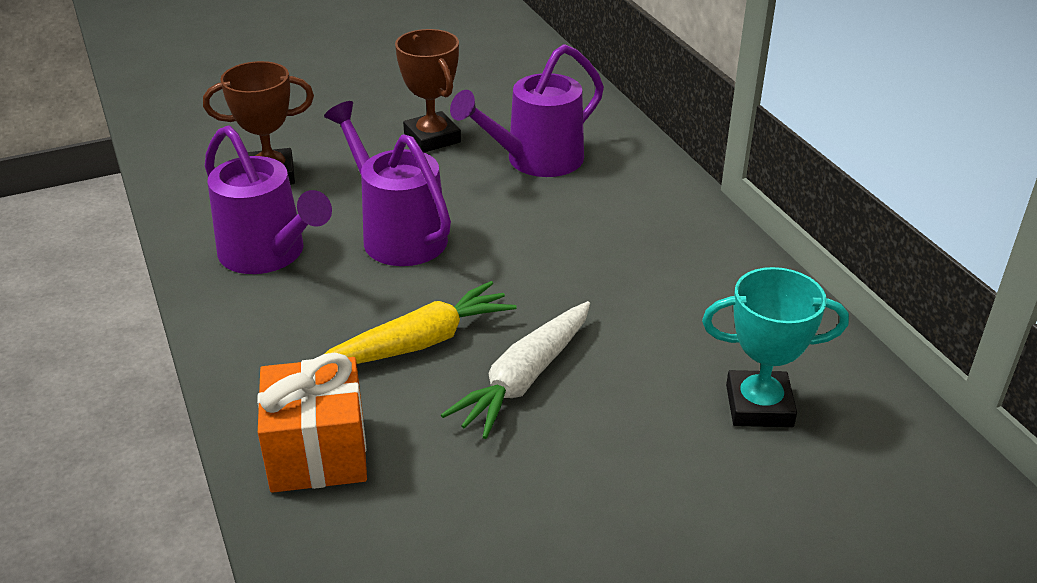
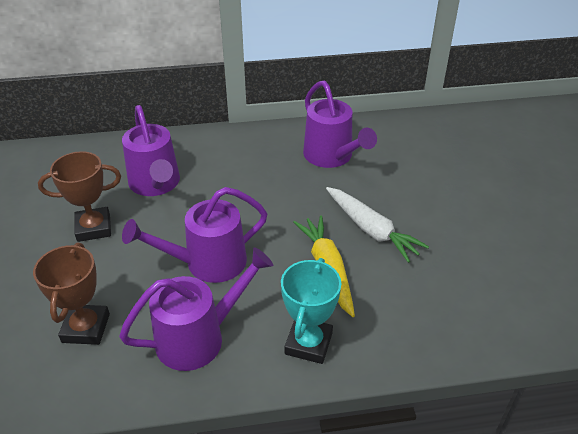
camera: 75 degrees left, 5 degrees up
(318, 453) = (416, 328): orange gift -> none
(696, 309) = (332, 157): none -> purple watering can
(759, 406) = (409, 156): turquoise trophy -> turquoise trophy (308, 343)

